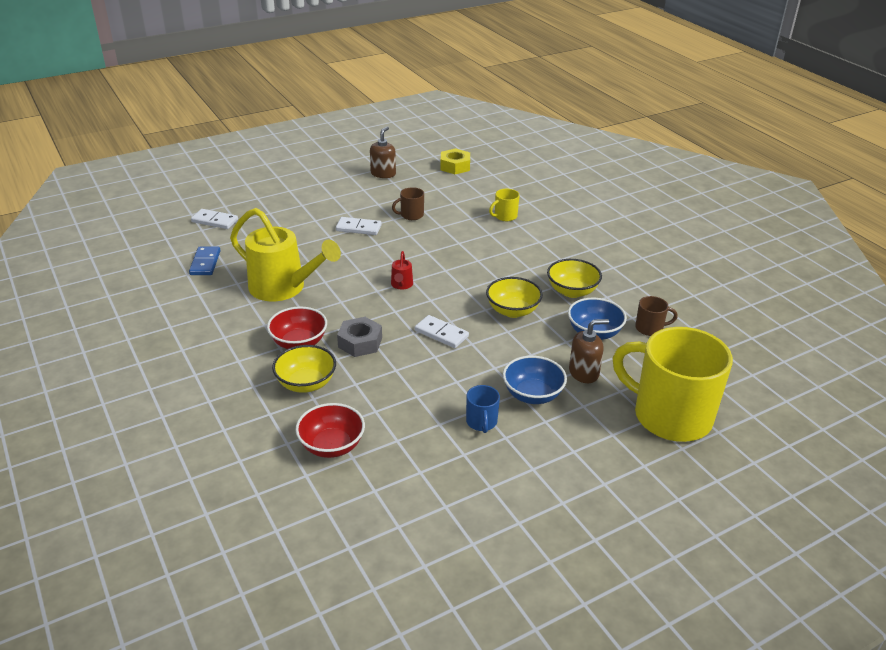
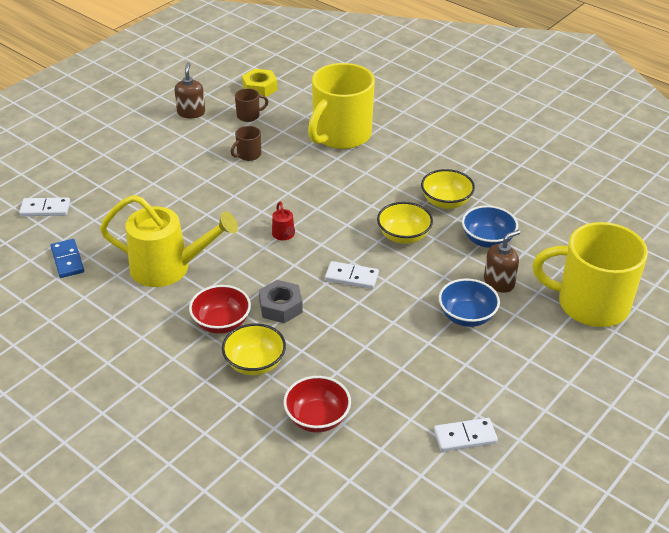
camera: 20 degrees left, 5 degrees up
(358, 228) = (204, 182): white domino -> white domino (465, 436)
(481, 422) = (437, 356): blue mug -> none
(505, 216) = (341, 135): yellow mug -> yellow mug, size x2.48
(650, 328) = (532, 223): brown mug -> brown mug (249, 116)

